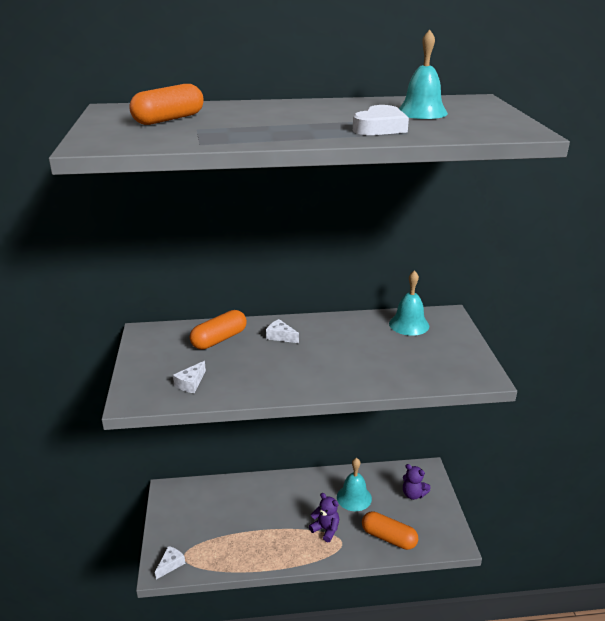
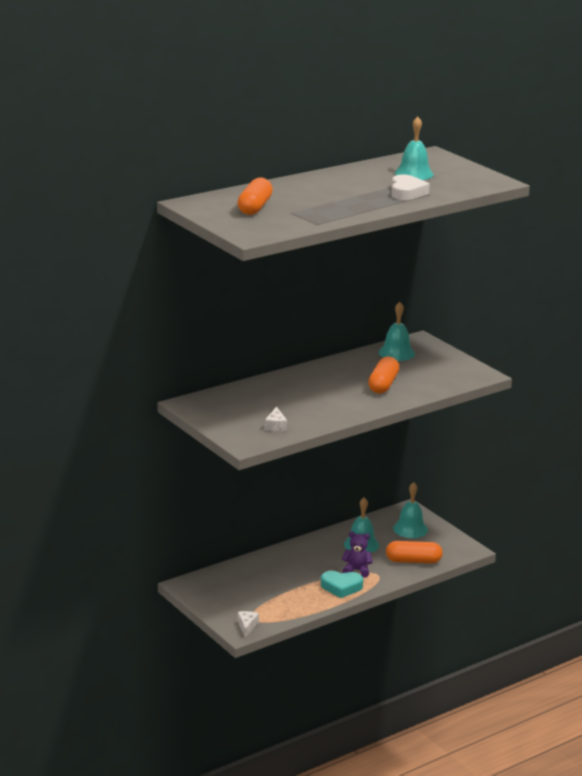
camera: 30 degrees left, 5 degrees down
(219, 339) = (257, 395): orange capsule -> orange capsule (383, 385)
(280, 336) = (305, 382): white cheese -> none
(295, 546) = (341, 587): none -> turquoise heart
(413, 494) = (410, 529): purple teddy bear -> turquoise bell

